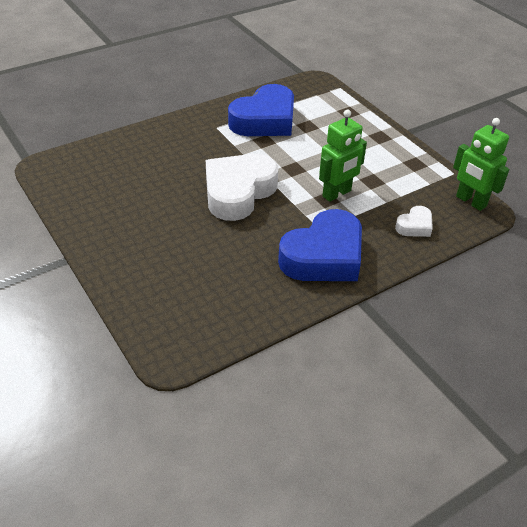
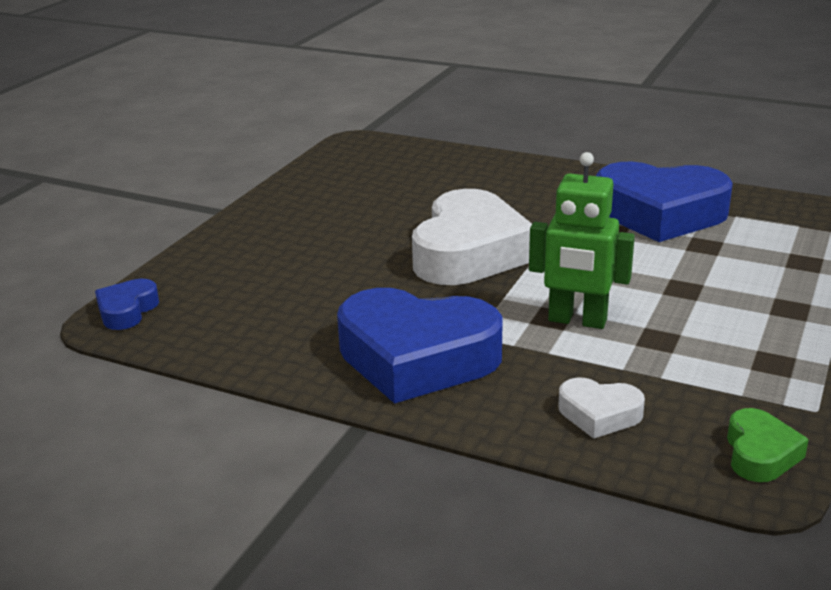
camera: 60 degrees right, 15 degrees down
(164, 347) = (127, 311): none -> blue heart
(238, 192) = (469, 252): white heart -> white heart turned 105 degrees clockwise
(470, 201) = (760, 453): green robot -> green heart

